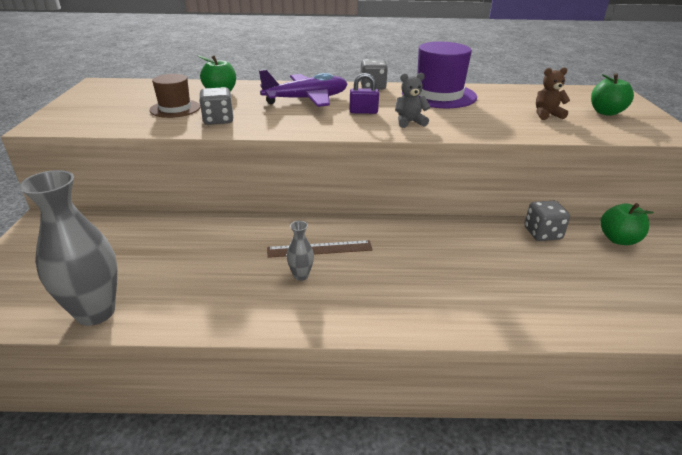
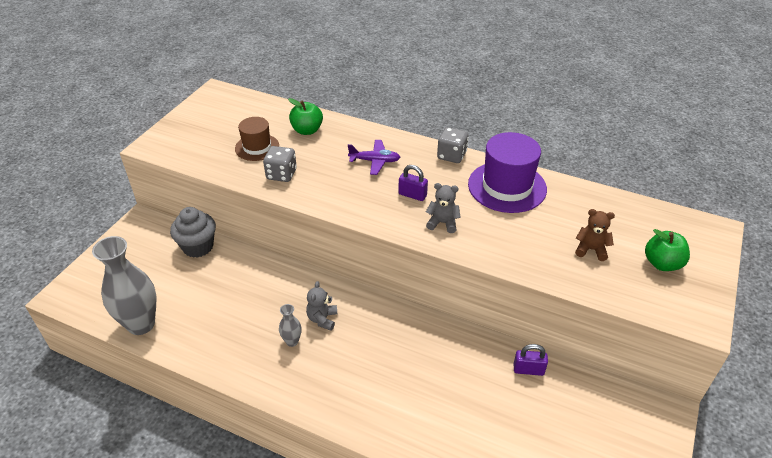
camera: 25 degrees right, 10 degrees up
(132, 226) = (198, 247): none -> grey cupcake
(306, 99) = (375, 161): purple plane -> purple plane, size x0.60
(319, 249) = (322, 319): brown ruler -> grey teddy bear
(542, 233) = (528, 370): grey dice -> purple padlock
(618, 239) = (598, 403): green apple -> none

